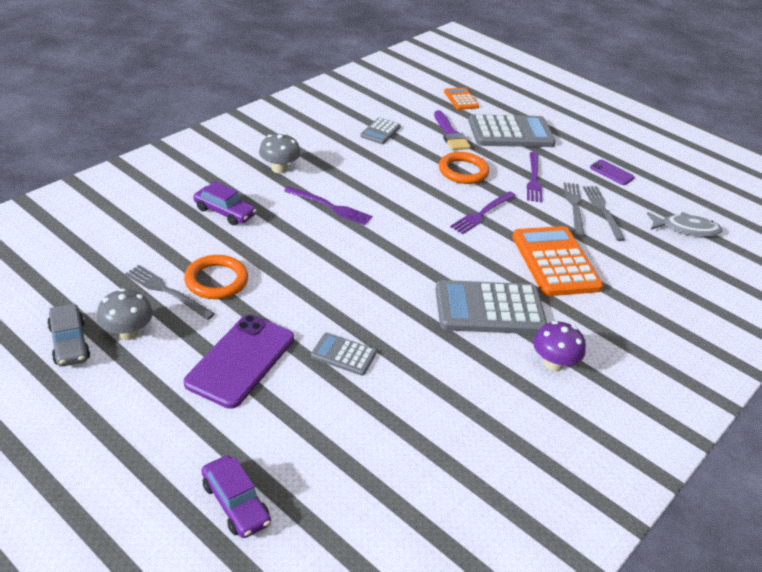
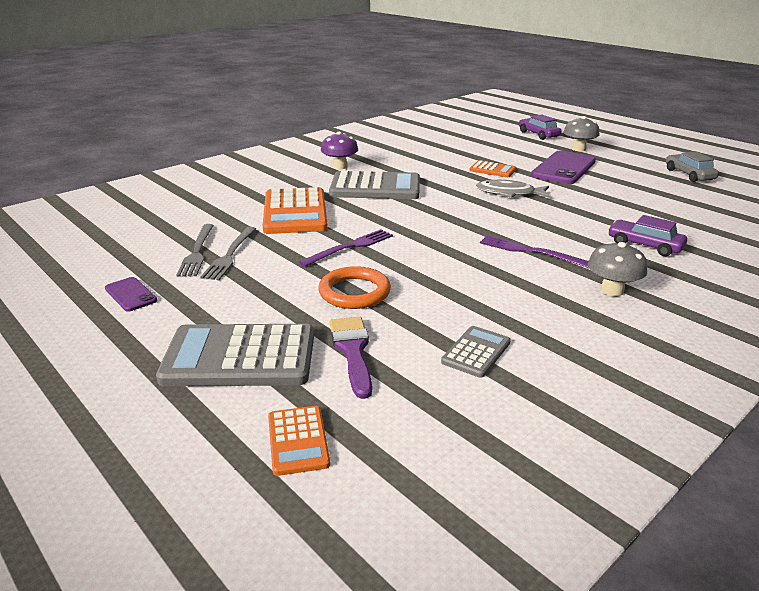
camera: 170 degrees left, 10 degrees down
(127, 332) = (654, 178): grey mushroom -> grey mushroom (578, 149)
(167, 291) = (646, 195): grey fork -> none
(216, 280) = (611, 201): orange ring -> none
(343, 355) = (492, 170): grey calculator -> orange calculator
(534, 179) = (257, 284): purple fork -> none
(686, 229) = (116, 237): grey fish -> grey fish (509, 193)

